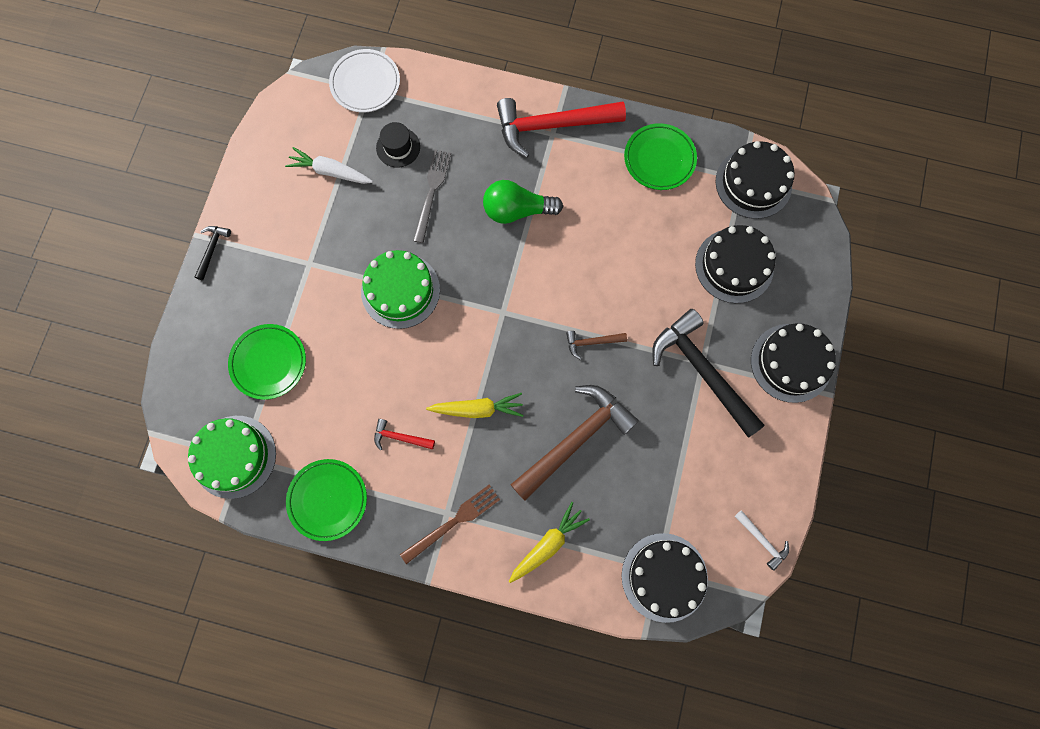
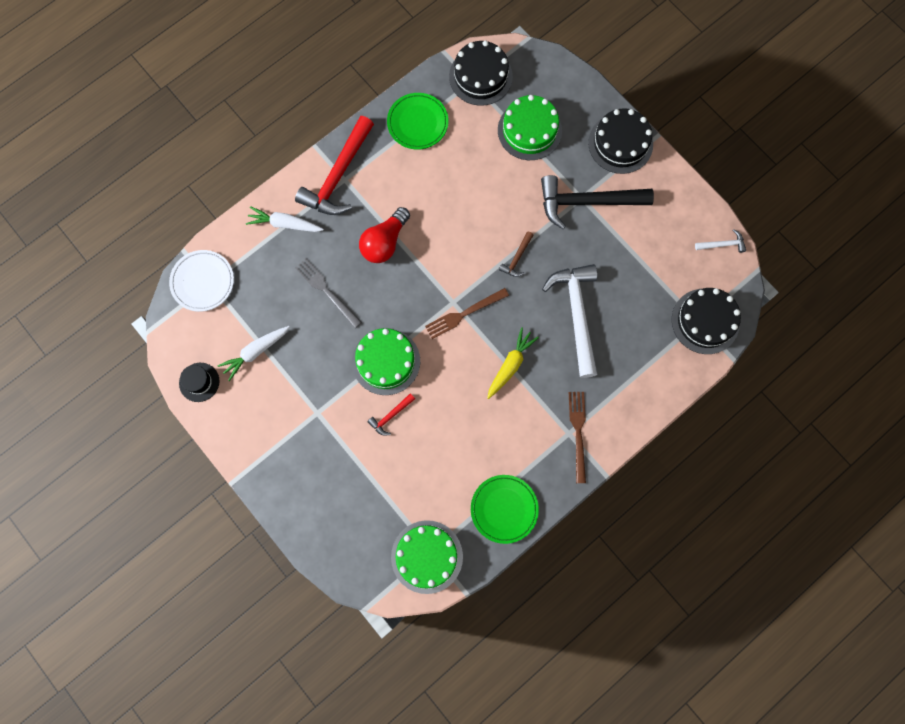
camera: 55 degrees left, 0 degrees up
(212, 249) = (253, 477): black hammer -> none
(269, 362) = (373, 489): green plate -> none
(398, 147) = (273, 292): black hat -> black hat (199, 382)
(400, 437) = (494, 431): red hammer -> red hammer (390, 416)
(470, 113) = (284, 224): none -> white carrot
(498, 330) = (464, 314): none -> brown fork
(517, 210) = (384, 242): green light bulb -> red light bulb
(548, 544) = (634, 380): yellow carrot -> none
(576, 439) = (576, 314): brown hammer -> white hammer
(734, 266) = (529, 130): black cake -> green cake

